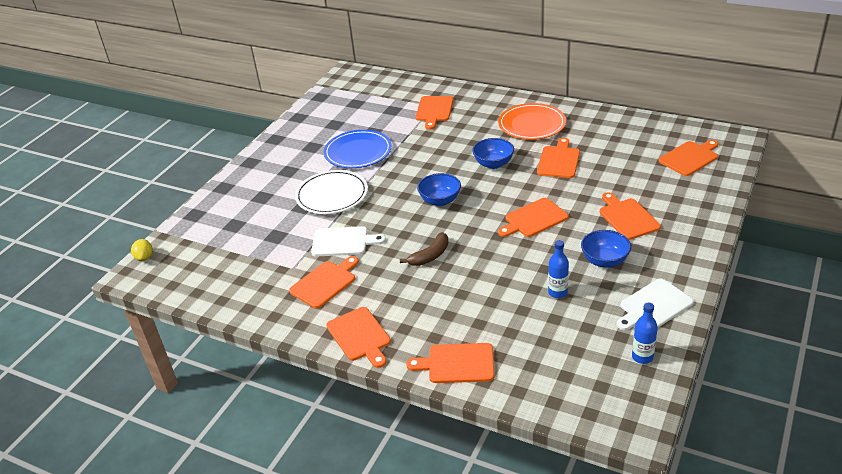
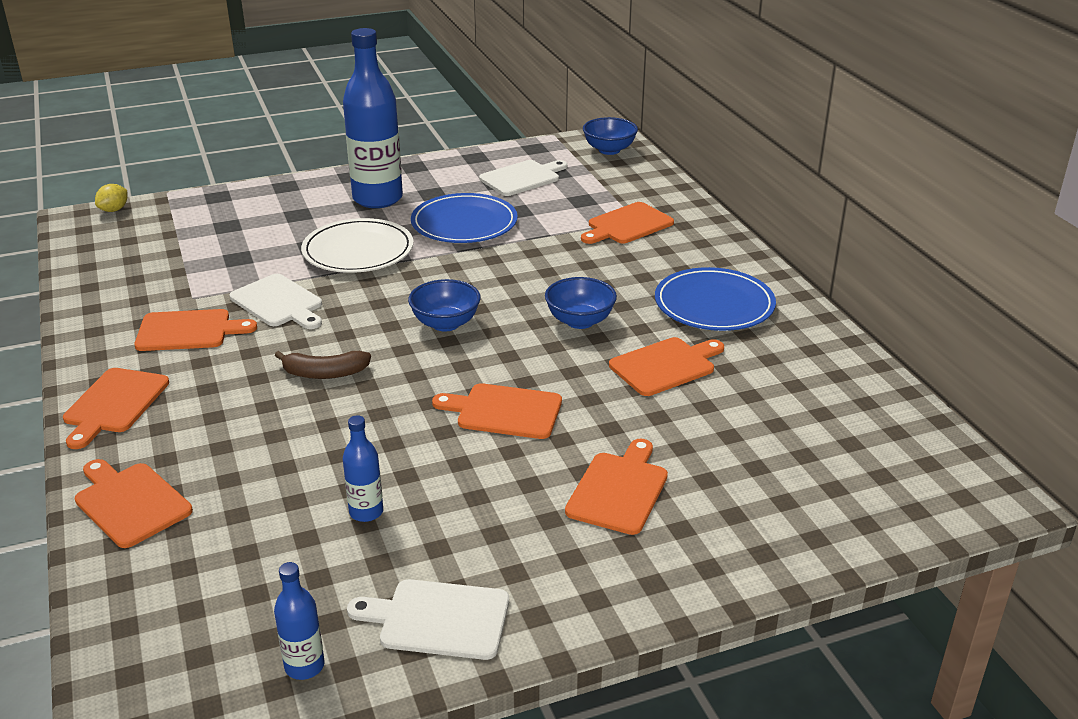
camera: 40 degrees right, 5 degrees down
(289, 165) = (377, 199): none -> blue bottle
(343, 115) = (522, 178): none -> white cutting board
(532, 124) = (714, 304): orange plate -> blue plate
(604, 261) = (488, 519): blue bowl -> blue bowl (609, 150)
(690, 158) = (859, 476): orange cutting board -> none

